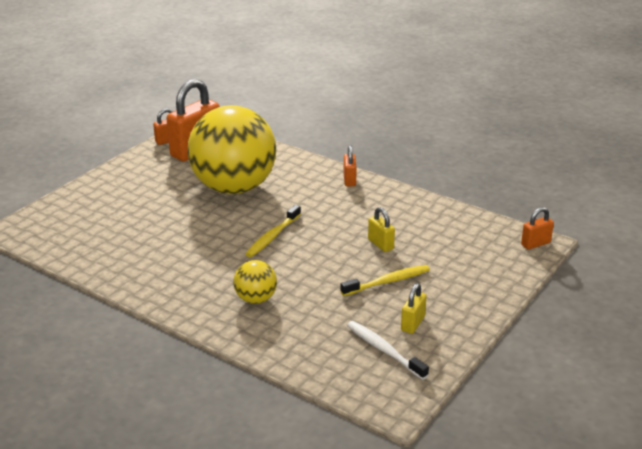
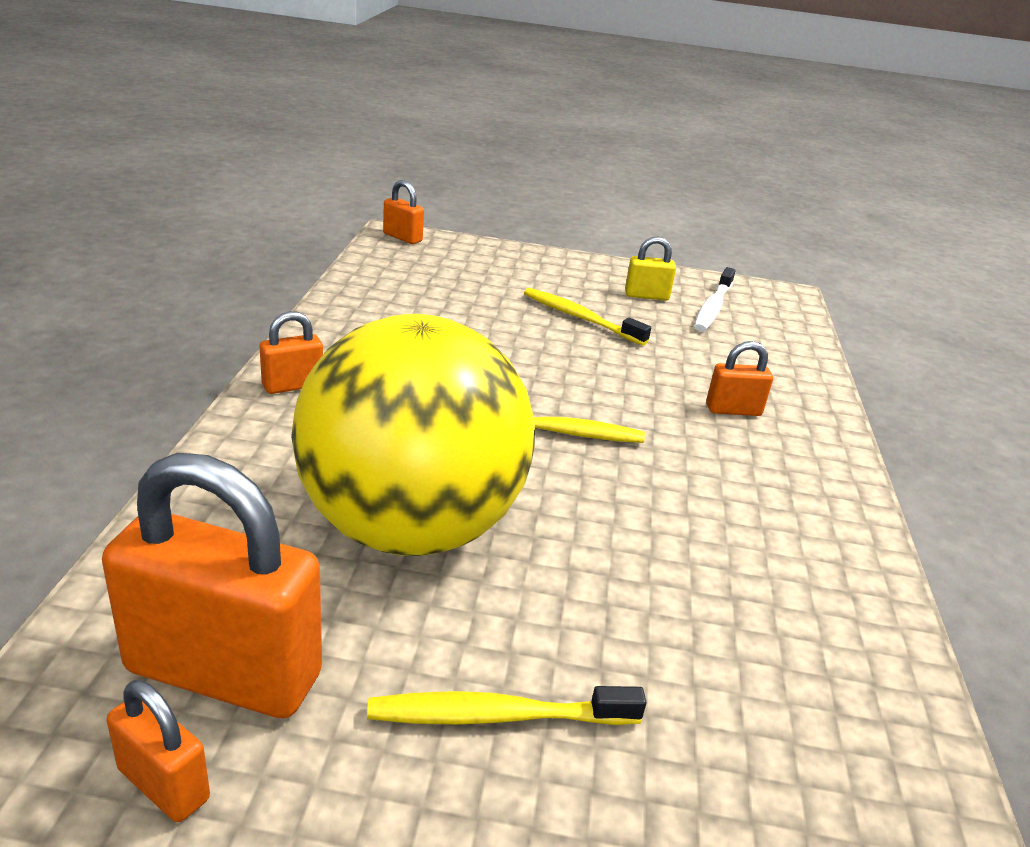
camera: 120 degrees left, 0 degrees up
(142, 185) = (498, 716): none -> yellow toothbrush
(256, 299) = (733, 410): yellow ball -> orange padlock
(380, 244) = (493, 332): yellow padlock -> none

